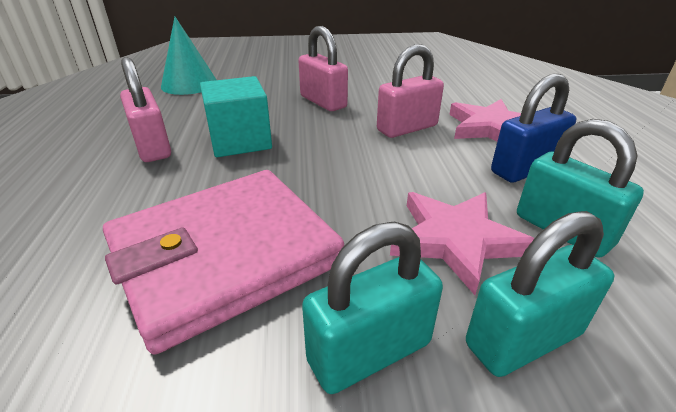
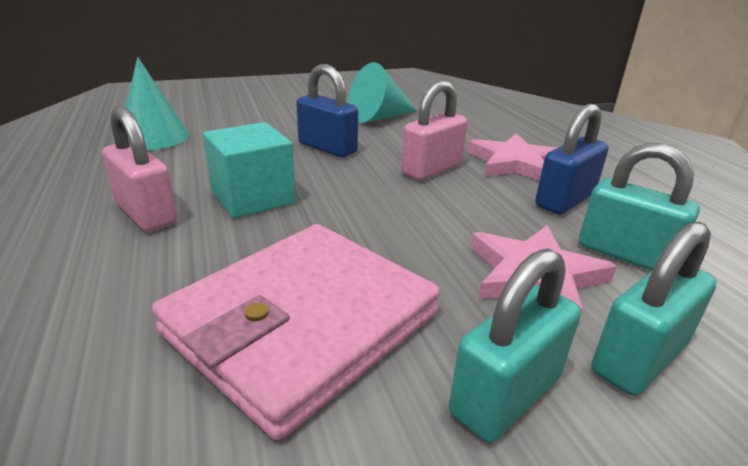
camera: 15 degrees left, 5 degrees down
(323, 102) = (327, 148): pink padlock -> blue padlock
(382, 77) = (378, 117): none -> turquoise cone

